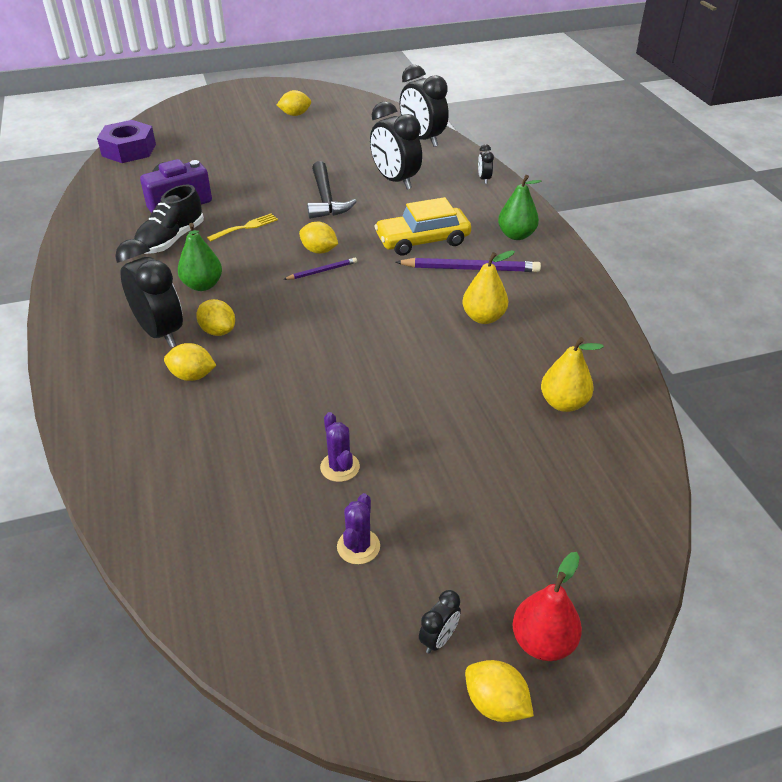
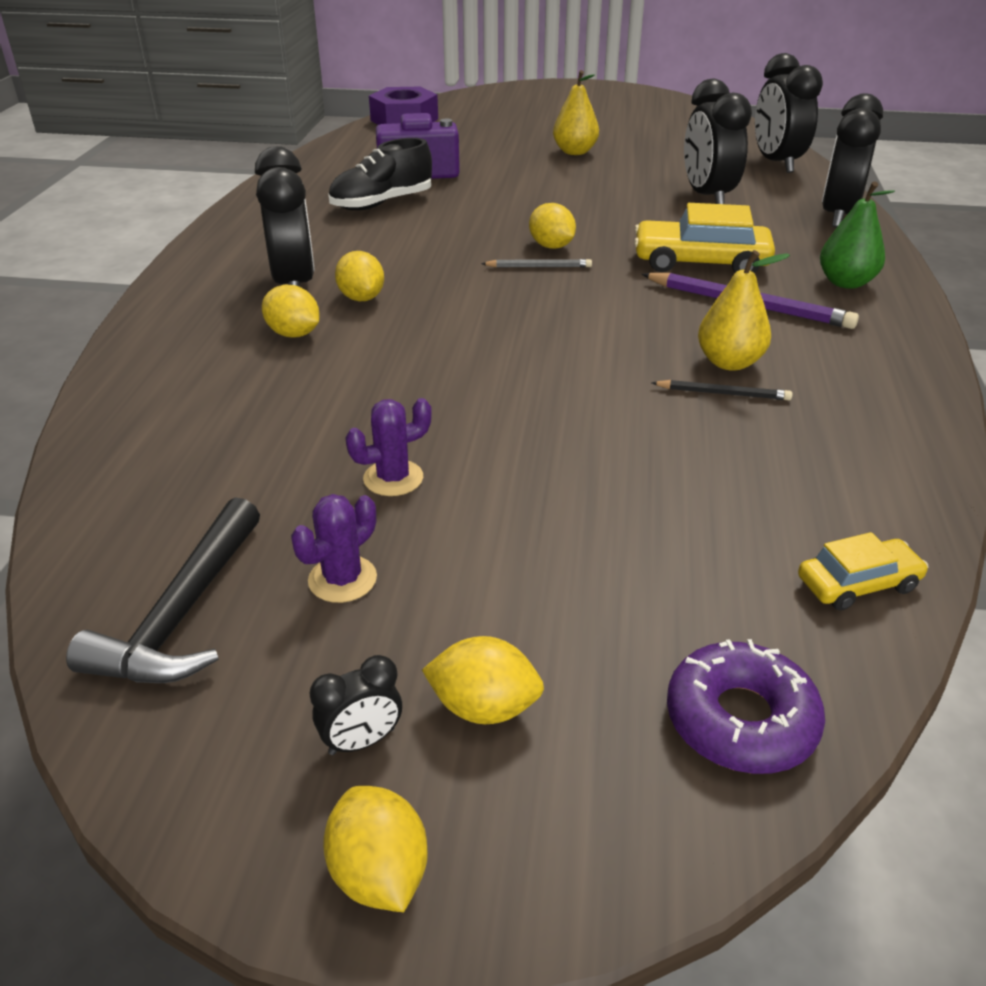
camera: 25 degrees right, 5 degrees down
(203, 285) = (381, 251): green pear -> none
(246, 227) = (478, 208): yellow fork -> none
(295, 114) = (624, 117): yellow lemon -> yellow lemon (484, 707)
(322, 271) = (538, 267): purple pencil -> grey pencil
(325, 199) = (600, 199): black hammer -> black hammer (182, 614)
(340, 467) = (393, 478): purple cactus -> purple cactus turned 60 degrees clockwise
(484, 179) = (838, 216): black clock -> black clock, size x2.23
(492, 342) = (723, 393): none -> black pencil
(542, 642) = (523, 812): red pear -> none
(563, 403) = (787, 494): yellow pear -> yellow pear (575, 152)
(613, 549) = (740, 720): none -> purple donut
(626, 448) = (858, 584): none -> yellow car

